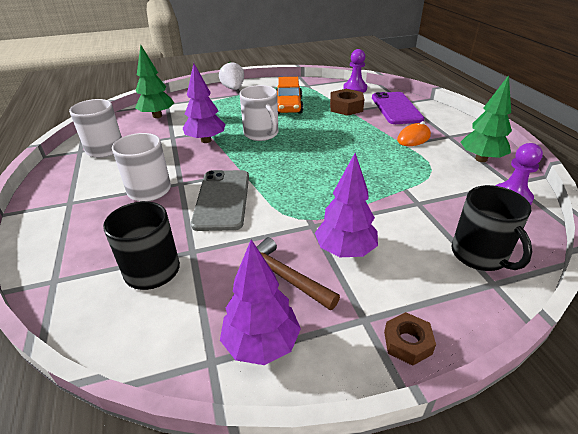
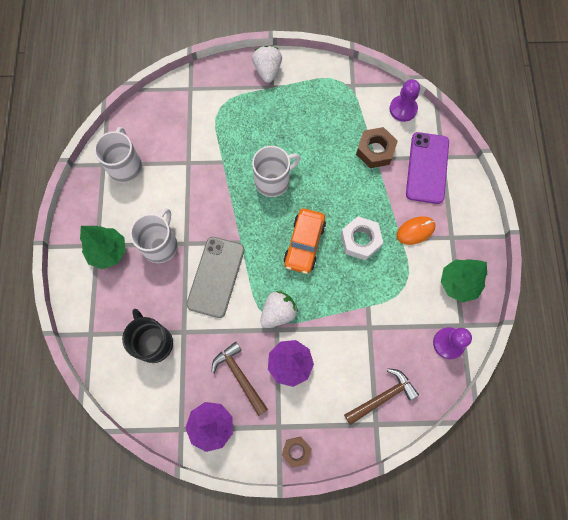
camera: 15 degrees right, 35 degrees up
(157, 116) = (178, 114): green tree -> green tree (108, 252)
(206, 140) = (218, 178): purple tree -> none
(261, 134) = (273, 181): white mug -> white mug turned 105 degrees counterclockwise
(289, 106) = (316, 130): orange car -> orange car (304, 244)
(308, 212) = (278, 312): none -> white strawberry
(366, 151) = (360, 240): none -> white nut
(480, 255) = (383, 397): black mug -> brown hammer

